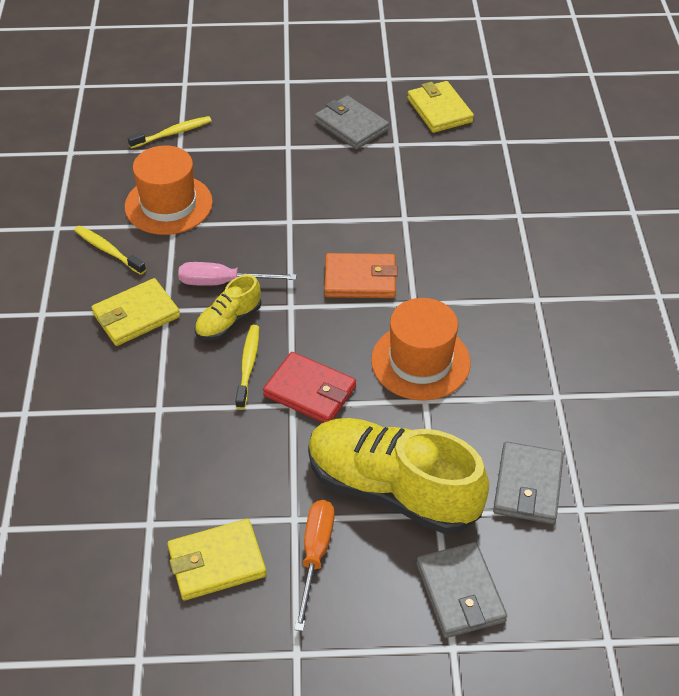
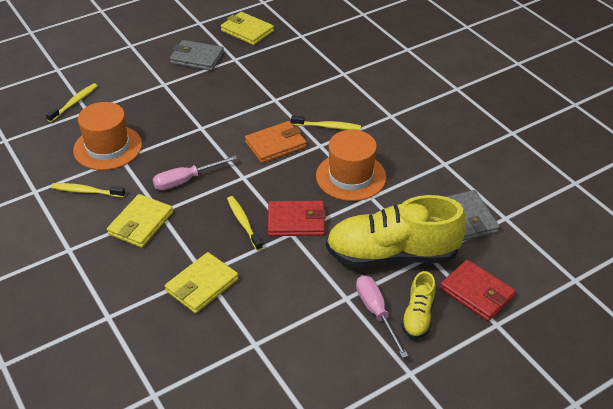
camera: 30 degrees left, 5 degrees down
(217, 562) = (318, 346): yellow wallet -> yellow wallet (202, 285)
(228, 321) = (209, 202): yellow shoe -> yellow shoe (418, 316)
(315, 555) = (376, 312): orange screwdriver -> pink screwdriver
(442, 281) = (327, 126): none -> yellow toothbrush
(460, 592) = (476, 293): grey wallet -> red wallet

